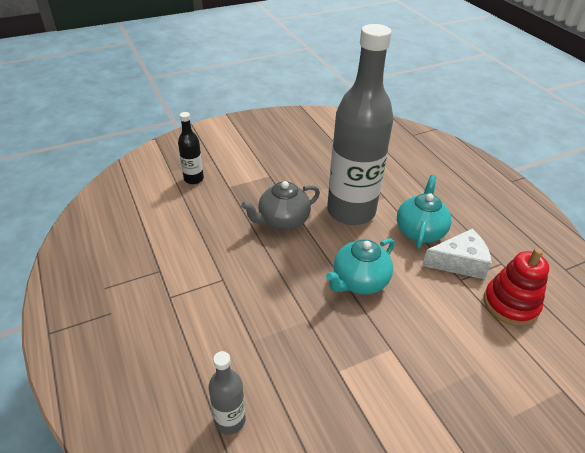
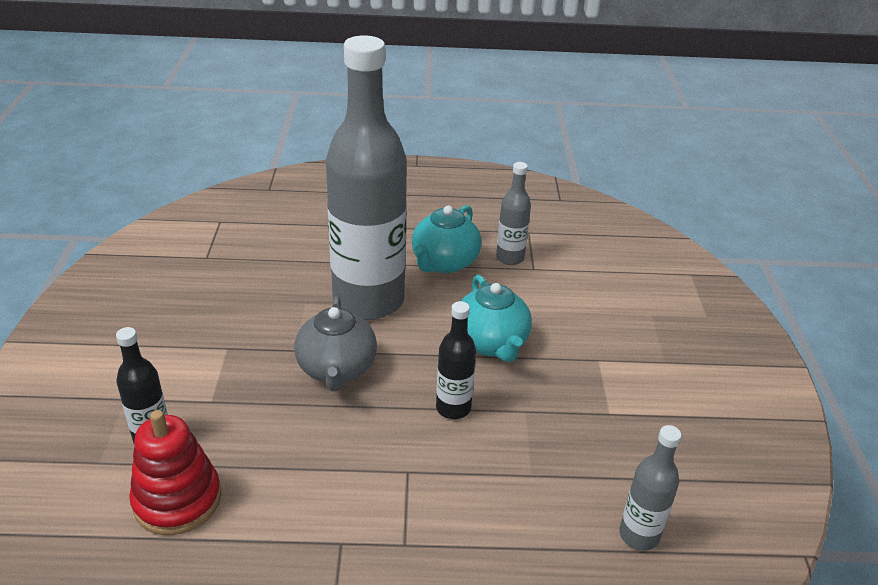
camera: 65 degrees left, 5 degrees down
(286, 282) = (453, 408): none -> black bottle
(420, 231) = (444, 263): turquoise teapot -> turquoise teapot turned 105 degrees counterclockwise
(459, 262) = (510, 258): white cheese -> grey bottle
(510, 304) = (583, 253): red stacking toy -> red stacking toy (177, 500)

